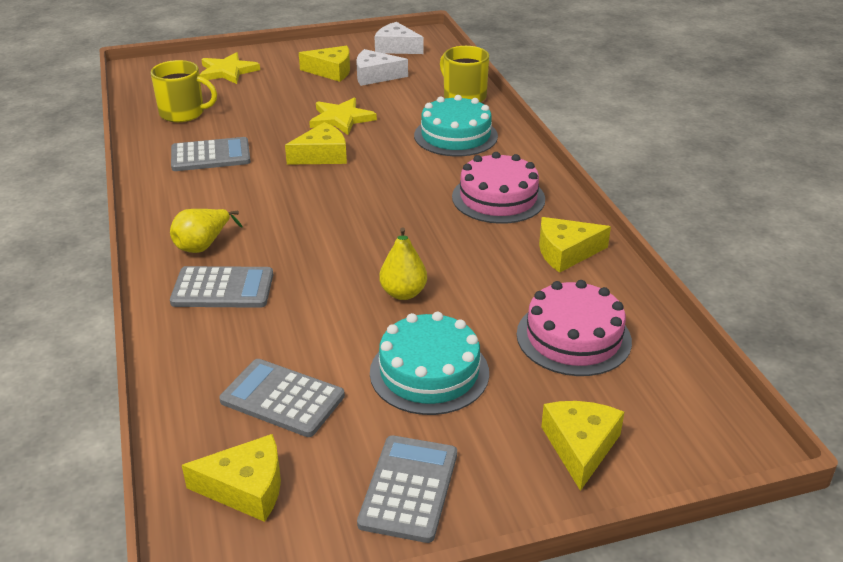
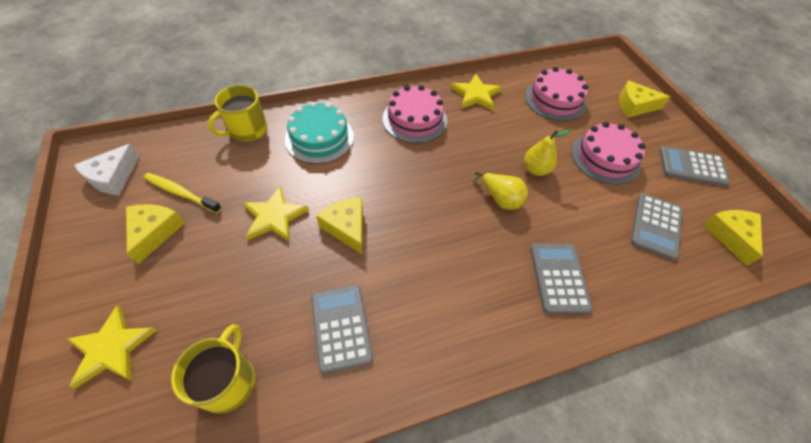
camera: 95 degrees left, 20 degrees up
(203, 245) = (504, 303): yellow pear -> yellow pear (500, 199)
(375, 76) = (181, 193): white cheese -> yellow toothbrush
(429, 372) = (605, 158): turquoise cake -> pink cake
(566, 252) = (476, 95): yellow cheese -> yellow star

